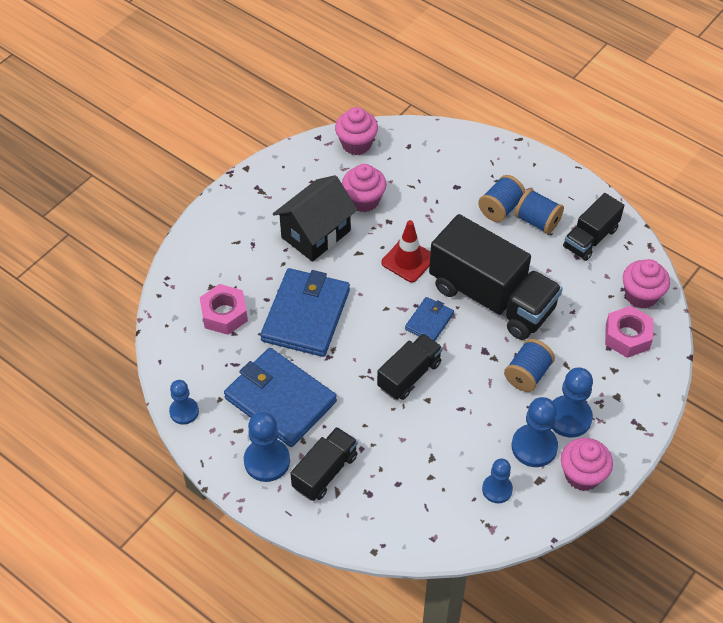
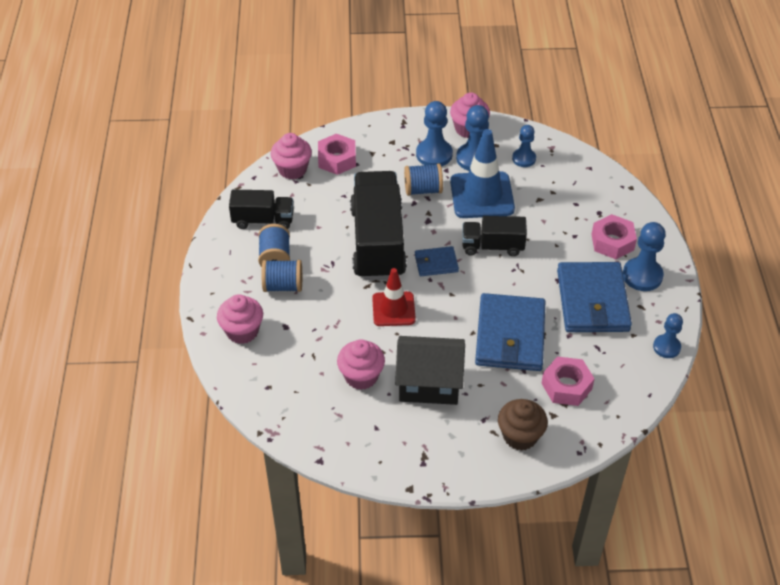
camera: 130 degrees left, 5 degrees down
(217, 254) = (520, 436): none -> brown cupcake
(306, 315) = (510, 336): blue wallet -> blue wallet turned 60 degrees counterclockwise
(325, 472) = (612, 242): black truck -> pink nut
(356, 144) = (301, 425): pink cupcake -> pink cupcake (242, 331)
(478, 415) = (482, 195): none -> blue traffic cone

